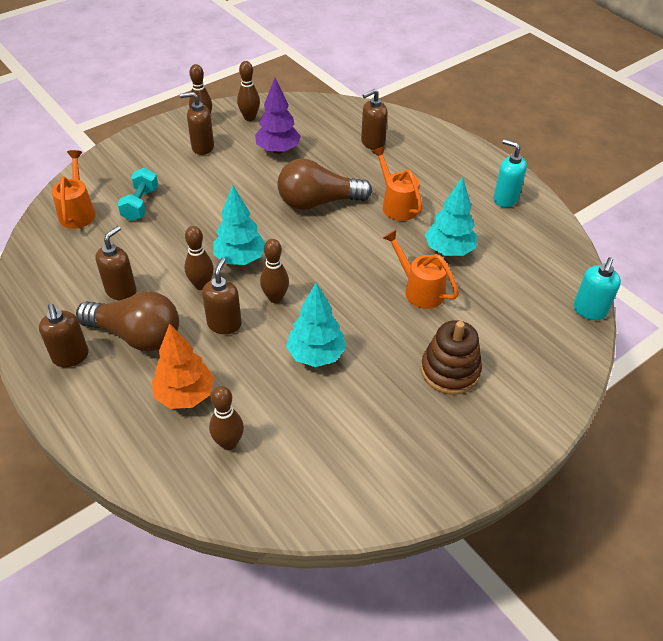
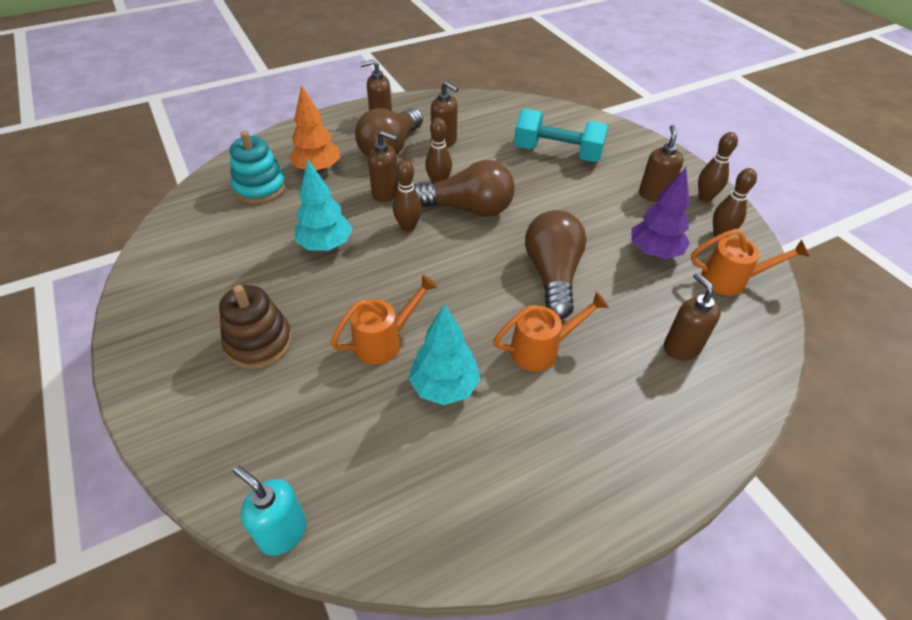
camera: 100 degrees right, 0 degrees up
(78, 212) = (549, 121): orange watering can -> orange watering can (730, 280)
(140, 204) = (557, 153): turquoise dumbbell -> turquoise dumbbell, size x1.59
(229, 443) = (260, 188): brown bowling pin -> turquoise stacking toy
(240, 259) = (468, 208): turquoise tree -> brown light bulb
(505, 199) = (546, 492): turquoise soap dispenser -> none

